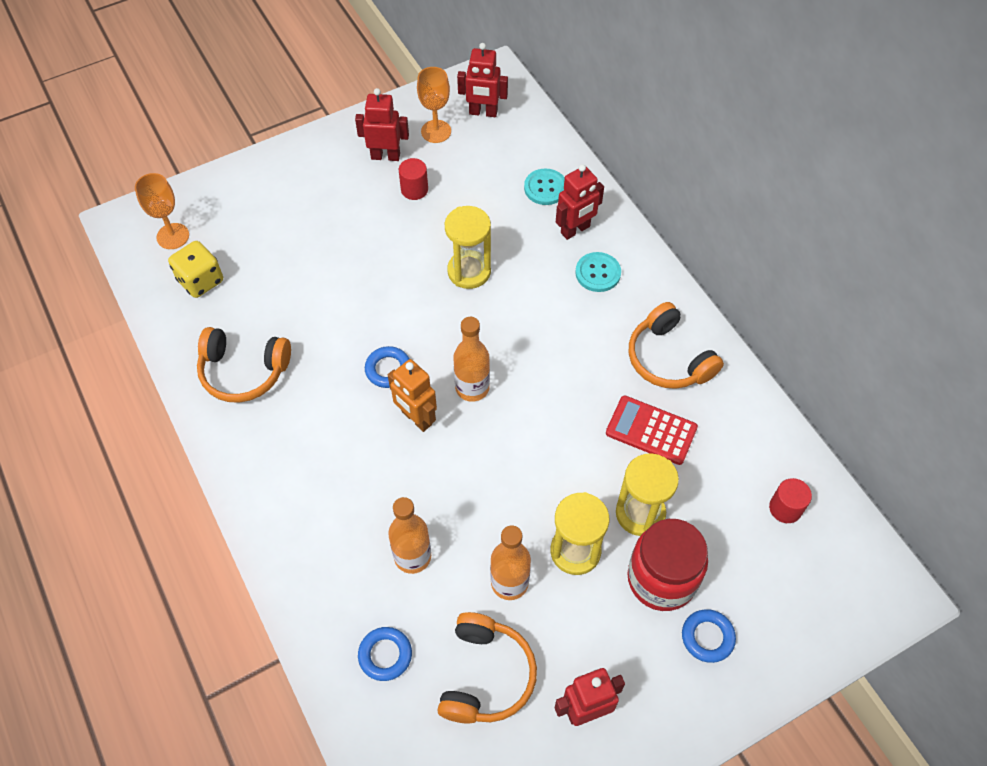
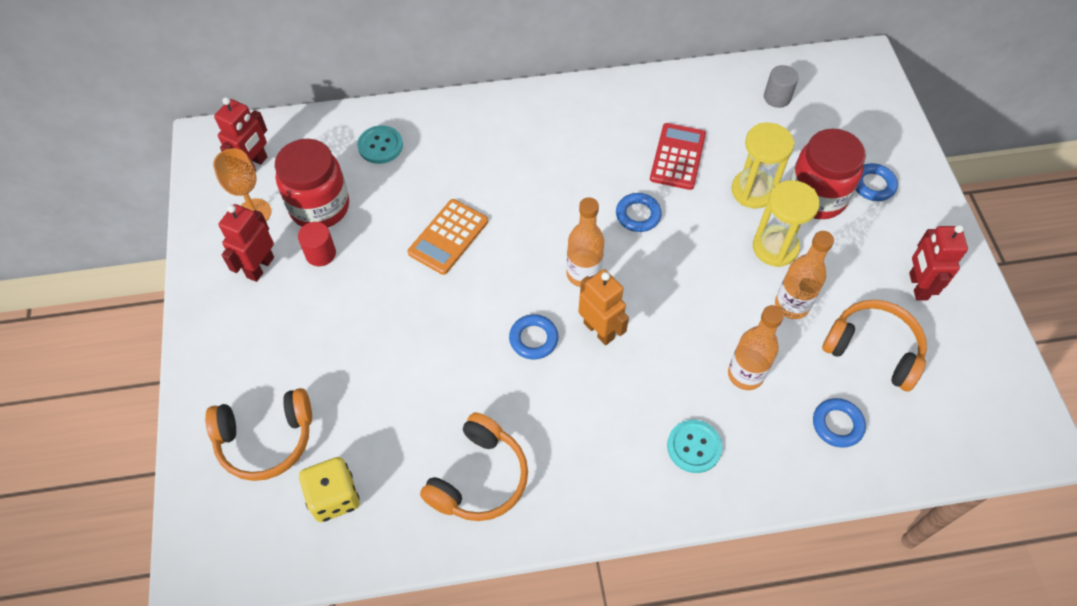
camera: 70 degrees left, 0 degrees up
(173, 236) = (251, 515): orange goblet -> none
(416, 418) = (599, 330): orange robot -> orange robot turned 105 degrees counterclockwise
(461, 171) = (319, 207): none -> red jar
(469, 271) = (448, 237): yellow hourglass -> orange calculator
(560, 414) = (638, 215): none -> blue ring
(575, 230) = (442, 139): red robot -> none
(598, 273) = (499, 139): turquoise button -> turquoise button (694, 447)
(651, 430) = (677, 157): red calculator -> red calculator turned 150 degrees clockwise
(668, 359) = (611, 120): orange headphones -> orange headphones (266, 440)
(785, 508) = (777, 97): red cylinder -> grey cylinder

